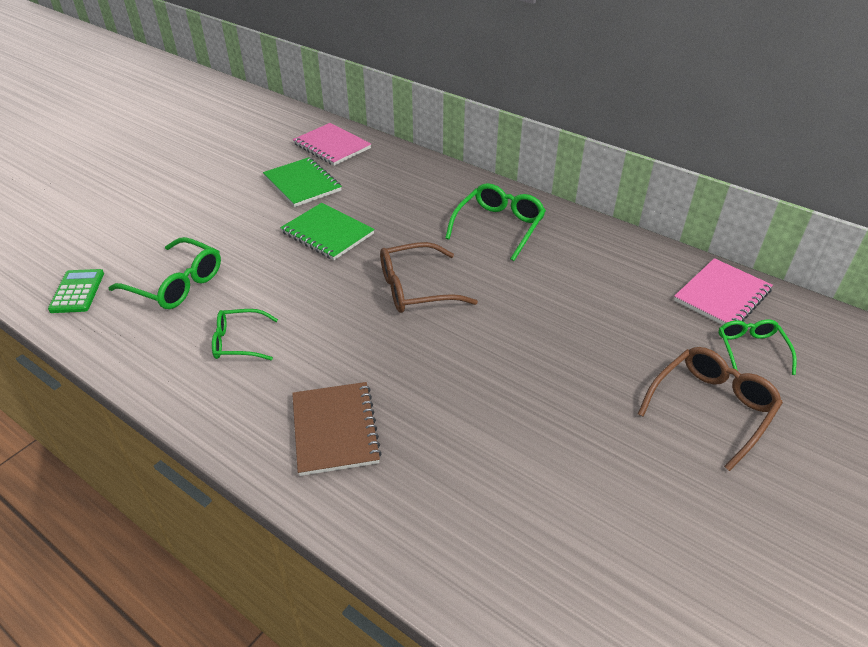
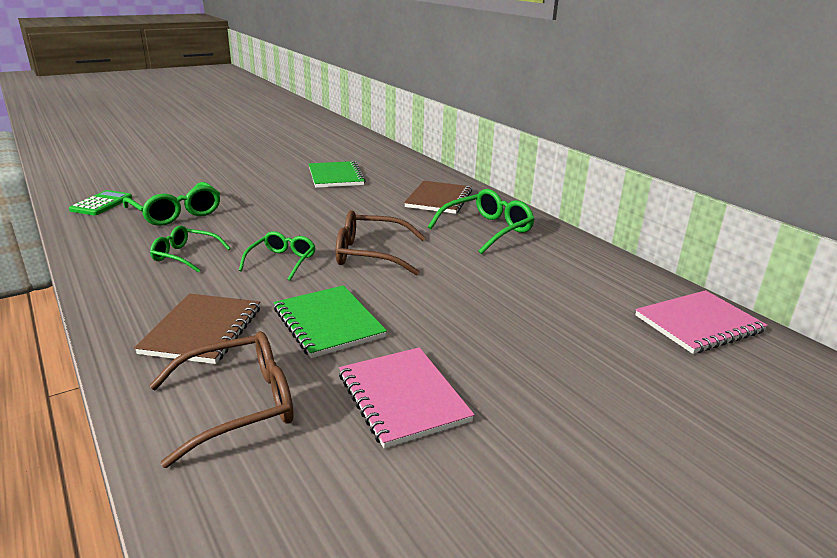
camera: 20 degrees right, 15 degrees down
(327, 233) = (327, 207): green notebook -> green notebook (328, 323)
(332, 146) = (381, 160): pink notebook -> pink notebook (403, 398)
(428, 194) = (438, 199): none -> brown notebook
(711, 408) = (618, 415): brown glasses -> brown glasses (238, 405)
(751, 350) = (706, 377): green glasses -> green glasses (282, 261)

